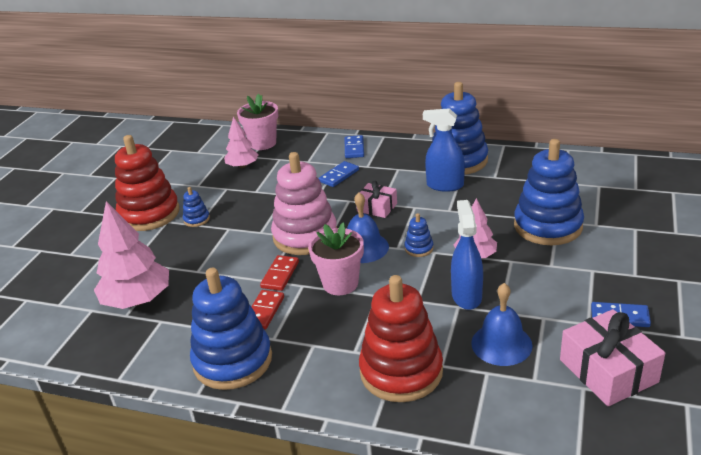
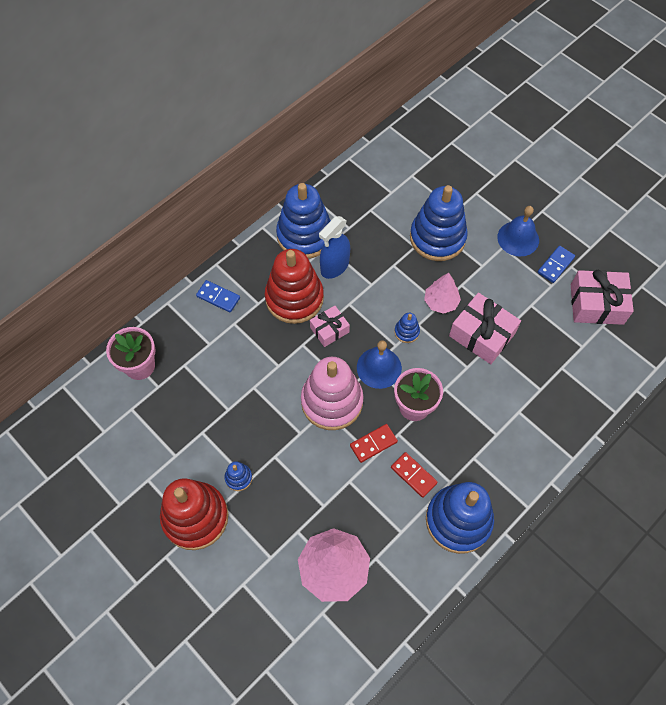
camera: 65 degrees left, 30 degrees up
(242, 166) = (170, 401): pink tree -> none
(280, 275) = (373, 444): red domino -> red domino turned 75 degrees counterclockwise
(339, 176) = (256, 332): blue domino -> none
(401, 371) = (533, 416): red stacking toy -> red stacking toy (294, 298)
(466, 296) = (482, 334): blue spray bottle -> pink gift
(501, 344) = (541, 344): blue bell -> blue bell (518, 238)

